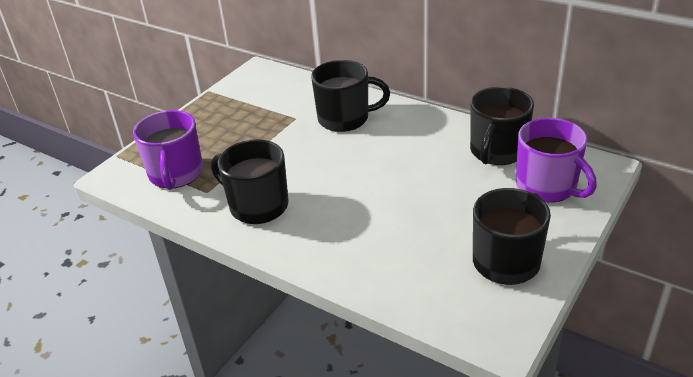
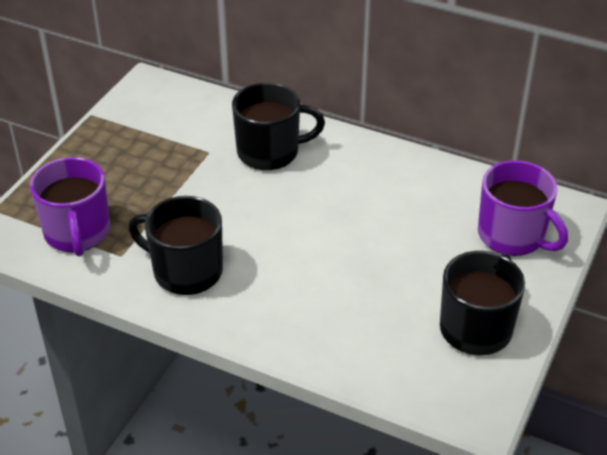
camera: 10 degrees left, 5 degrees up
(497, 151) = (453, 193): black mug -> none

